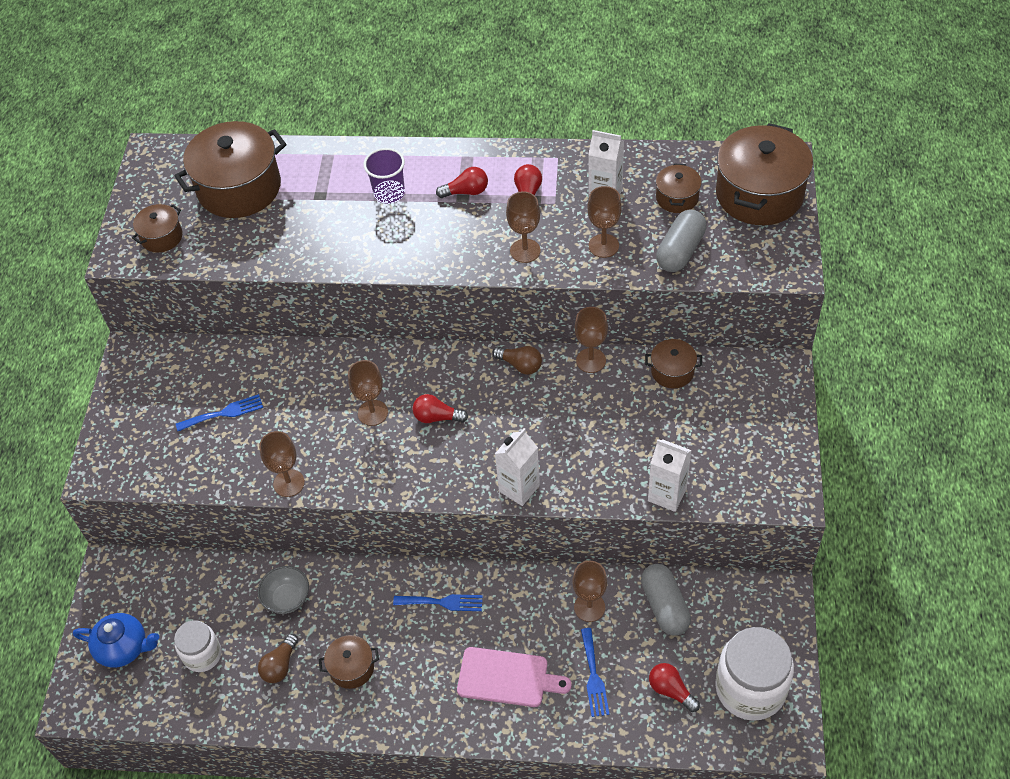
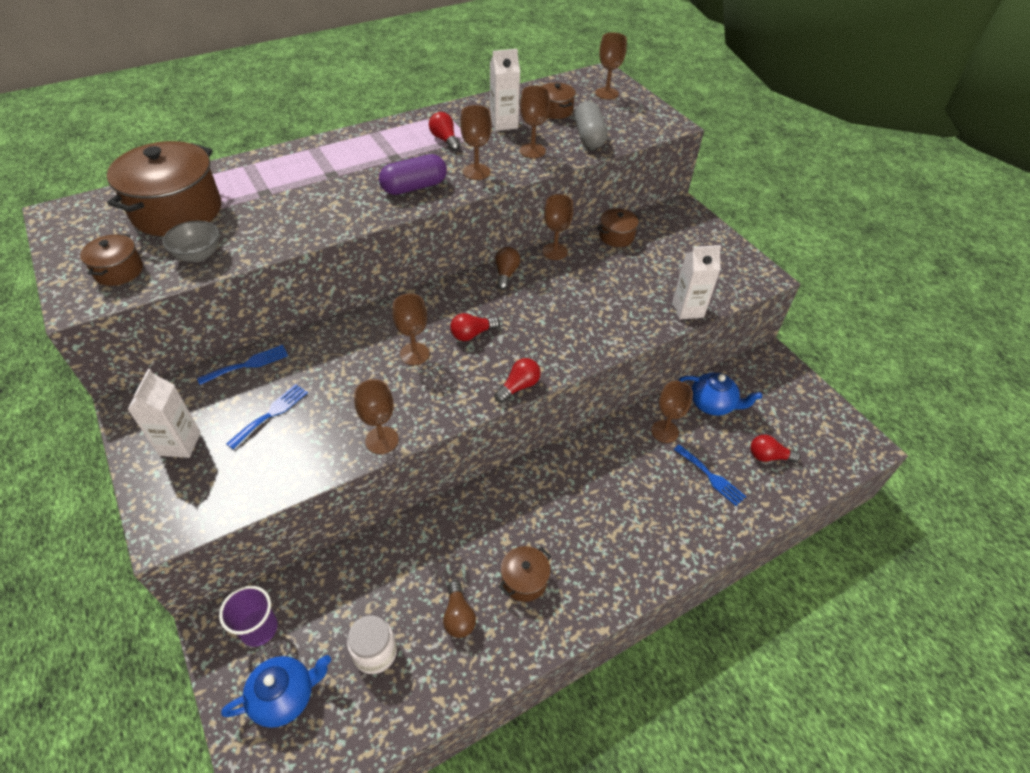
camera: 40 degrees left, 5 degrees down
(287, 598) = (421, 556): grey bowl -> grey bowl (198, 255)
(389, 193) = (328, 172): purple cup -> purple cup (259, 629)
(442, 602) = (556, 486): blue fork -> blue fork (248, 364)
(452, 245) = (414, 187): none -> purple capsule
(466, 192) = (393, 152): red light bulb -> red light bulb (519, 386)
(507, 678) = (653, 514): pink cutting board -> none
(519, 488) = (581, 353): white carton -> white carton (180, 444)
(520, 365) = (506, 274): brown light bulb -> brown light bulb turned 75 degrees counterclockwise
(665, 606) = (712, 404): grey capsule -> blue teapot
(750, 688) = (813, 426): white jar -> none
(759, 194) = (606, 93): brown pot -> brown goblet

